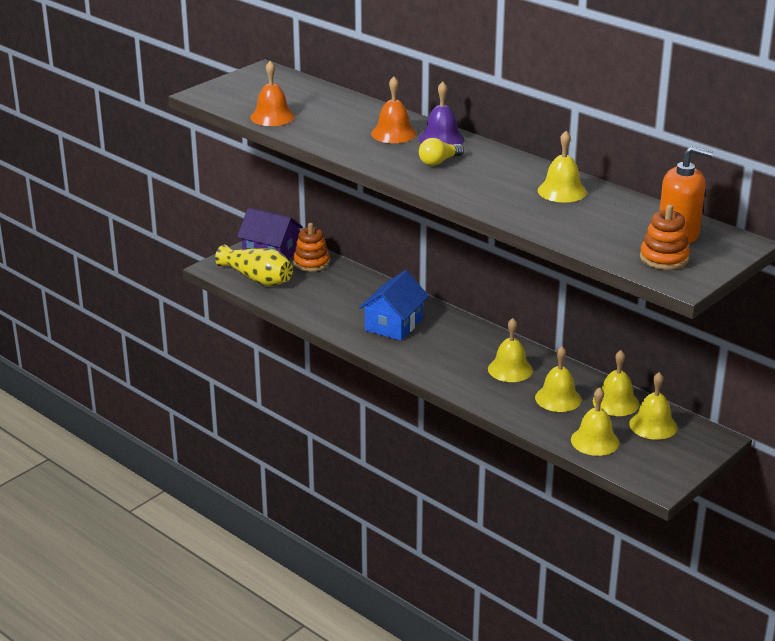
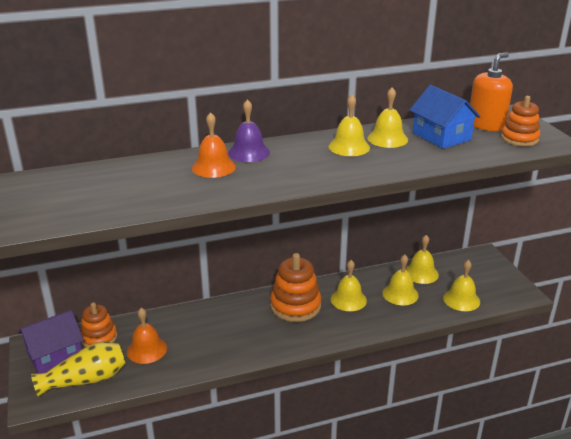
camera: 60 degrees left, 0 degrees up
(272, 117) = (100, 209): orange bell -> orange bell (147, 349)
(393, 324) = (239, 330): blue house -> blue house (441, 136)
(439, 162) = (289, 165): yellow light bulb -> none
(464, 342) = (295, 306): none -> orange stacking toy
(653, 425) = (456, 270): yellow bell -> yellow bell (349, 147)

